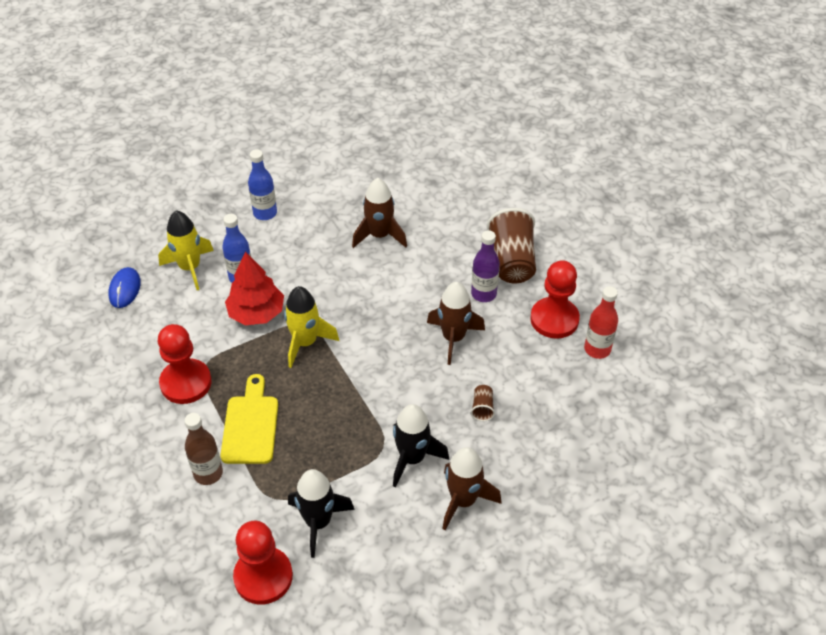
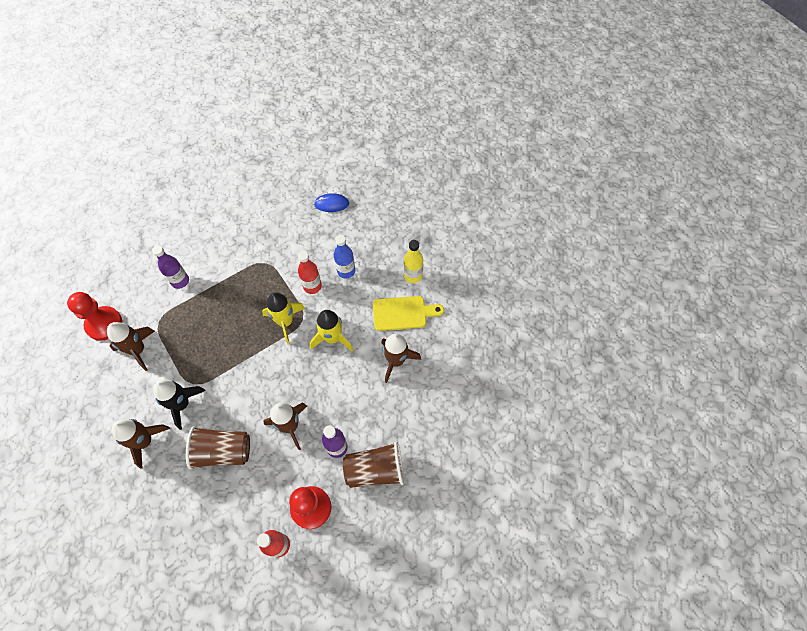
camera: 85 degrees right, 15 degrees up
(186, 383) = (251, 255): red pawn -> none
(190, 268) = (353, 237): yellow rocket -> yellow rocket (332, 338)
(208, 473) = (180, 281): brown bottle -> purple bottle
(250, 425) = (215, 298): yellow cutting board -> yellow cutting board (403, 313)
(256, 313) = (312, 286): red tree -> red bottle
(265, 213) = (413, 276): blue bottle -> yellow bottle
(318, 522) = (138, 350): black rocket -> brown rocket
(482, 408) = (223, 451): brown cup -> brown cup, size x2.28

